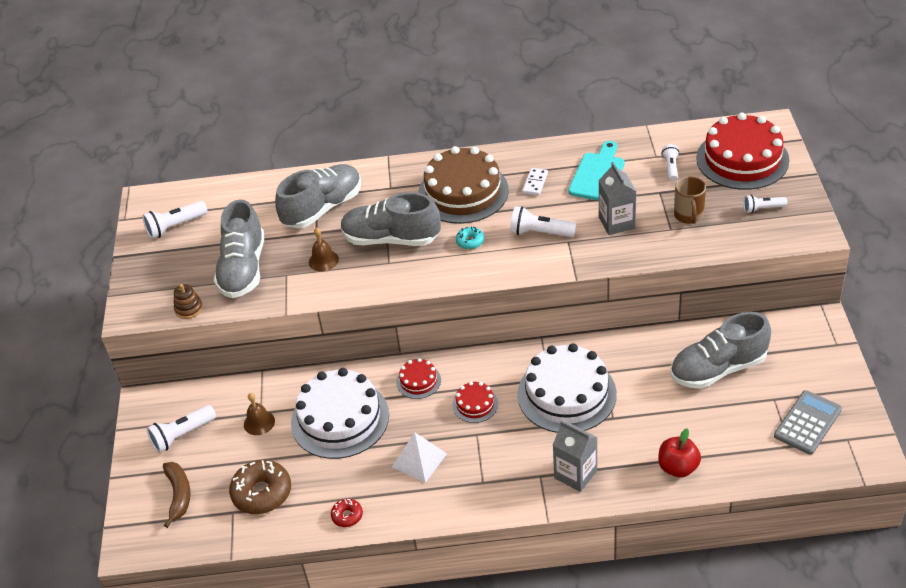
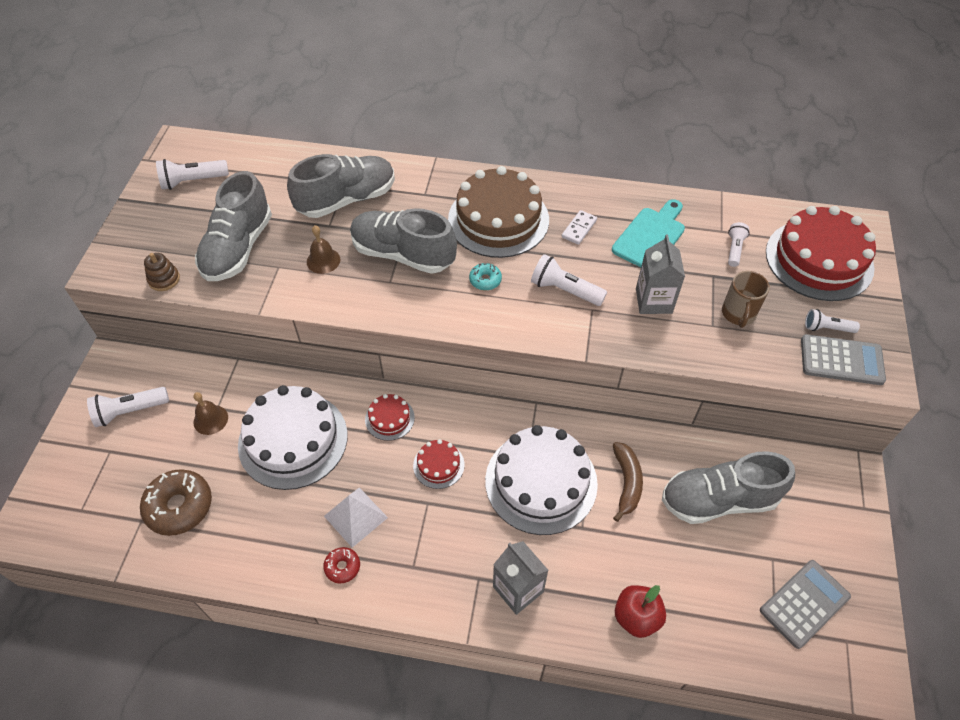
camera: 10 degrees right, 10 degrees up
(179, 495) = (96, 482): brown banana -> brown banana (626, 483)
(347, 516) = (255, 564): red donut -> red donut (342, 567)
(780, 229) = (841, 360): none -> grey calculator

